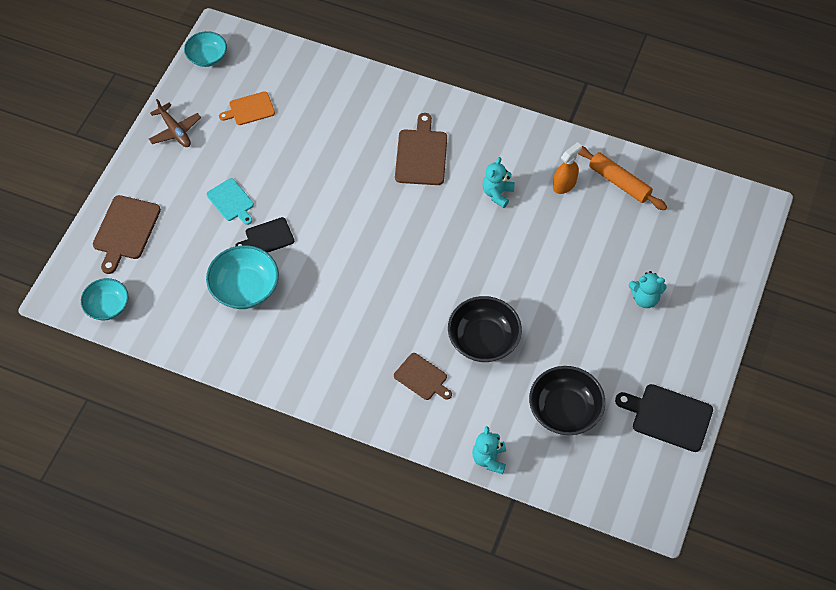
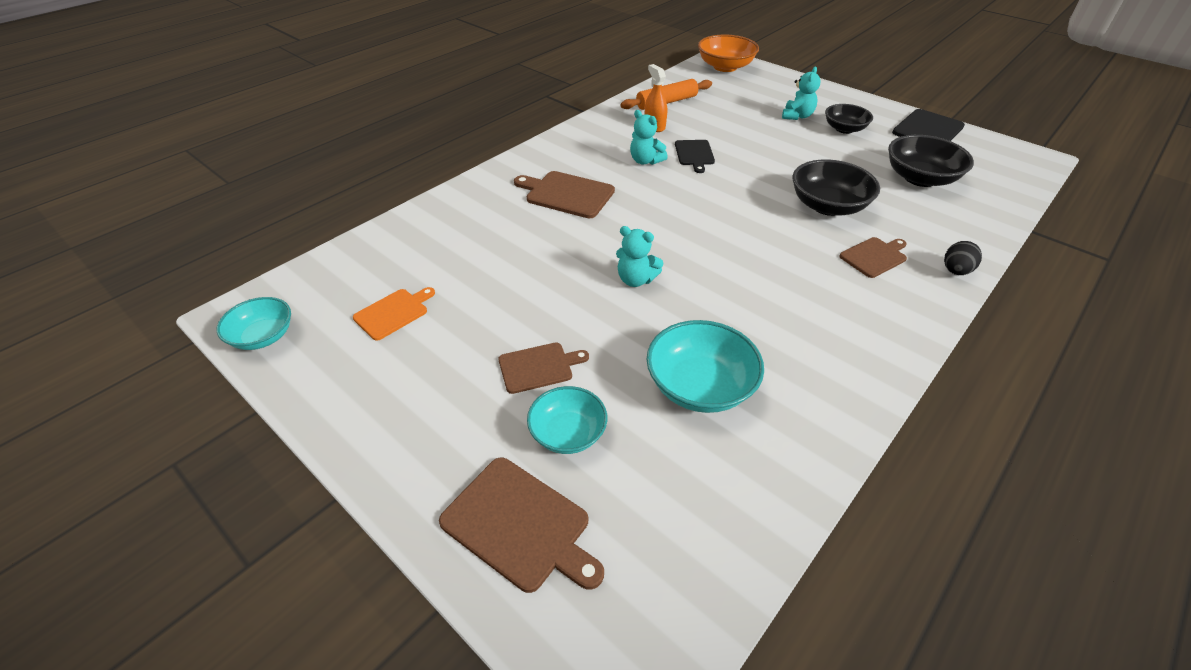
camera: 70 degrees left, 15 degrees down
(107, 306) = (678, 599): turquoise bowl -> turquoise bowl (568, 433)
(175, 131) = (364, 405): brown plane -> none
(231, 201) = (538, 367): turquoise cutting board -> brown cutting board
(249, 109) = (393, 313): orange cutting board -> orange cutting board turned 135 degrees counterclockwise
(267, 237) = (621, 343): black cutting board -> black cutting board (694, 154)
(425, 434) = (955, 271): none -> black egg
(489, 459) = (984, 234): turquoise teddy bear -> turquoise teddy bear (636, 279)
(636, 342) = (844, 129): none -> black bowl
(734, 215) = (725, 67): none -> orange bowl

